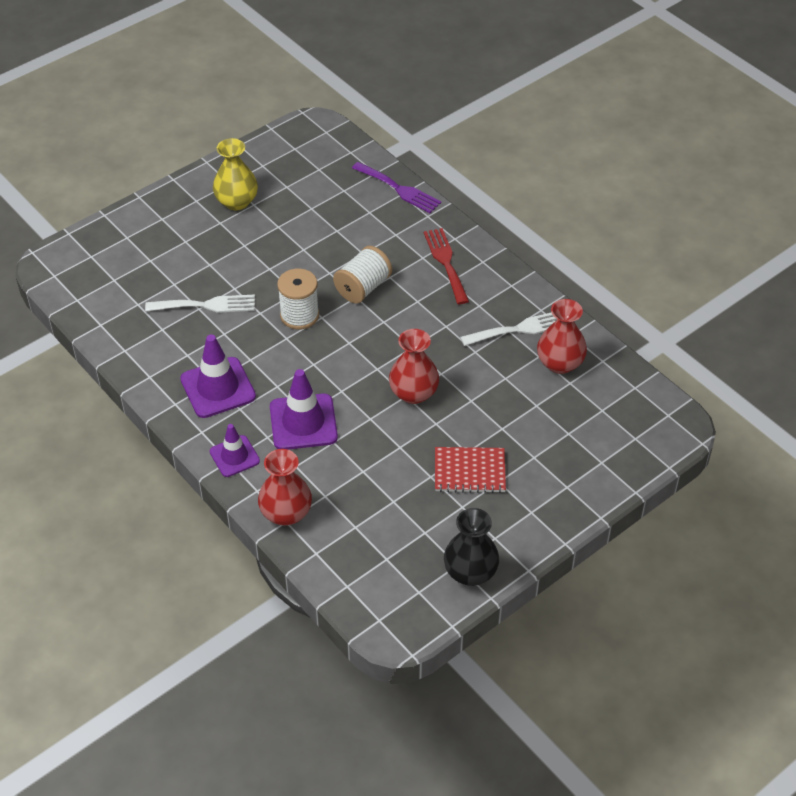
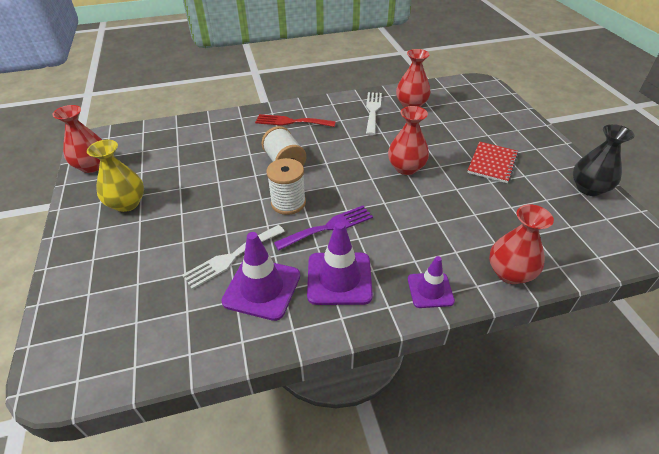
camera: 65 degrees left, 5 degrees down
(206, 305) = (231, 257): white fork -> white fork turned 150 degrees counterclockwise
(275, 148) = (92, 166): none -> red vase
(303, 422) = (408, 233): purple traffic cone -> purple traffic cone (262, 288)
(399, 189) = (204, 121): purple fork -> purple fork (329, 227)

